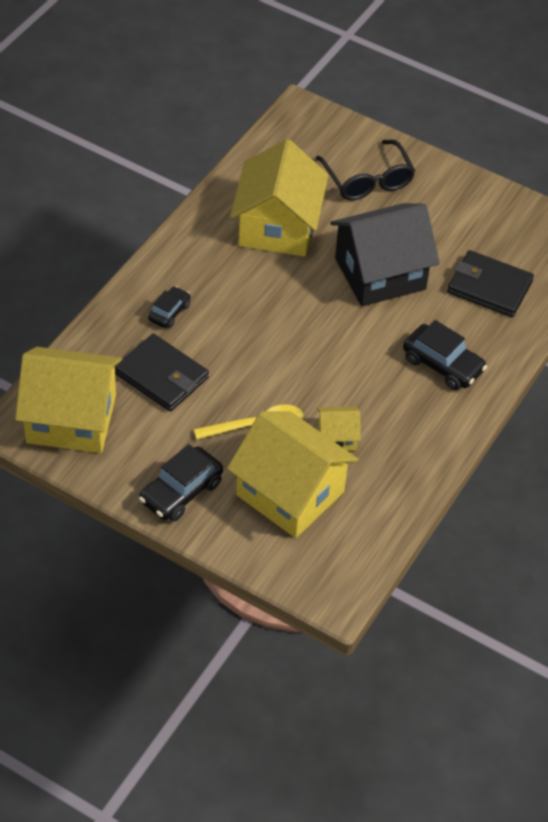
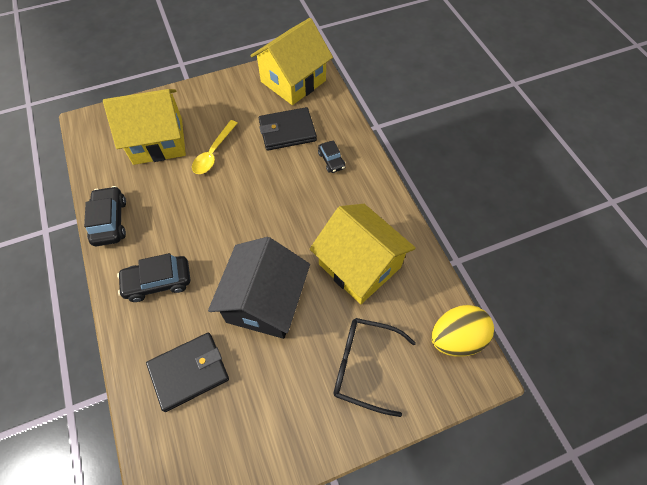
camera: 130 degrees right, 10 degrees up
(181, 492) = (206, 99): black car -> black car (110, 221)
(285, 135) = (456, 338): none -> yellow egg
(336, 437) = (168, 185): yellow house -> none

